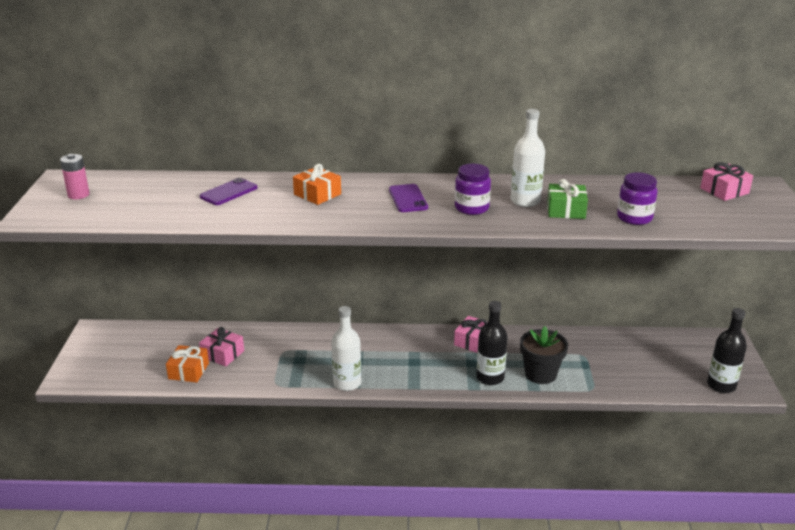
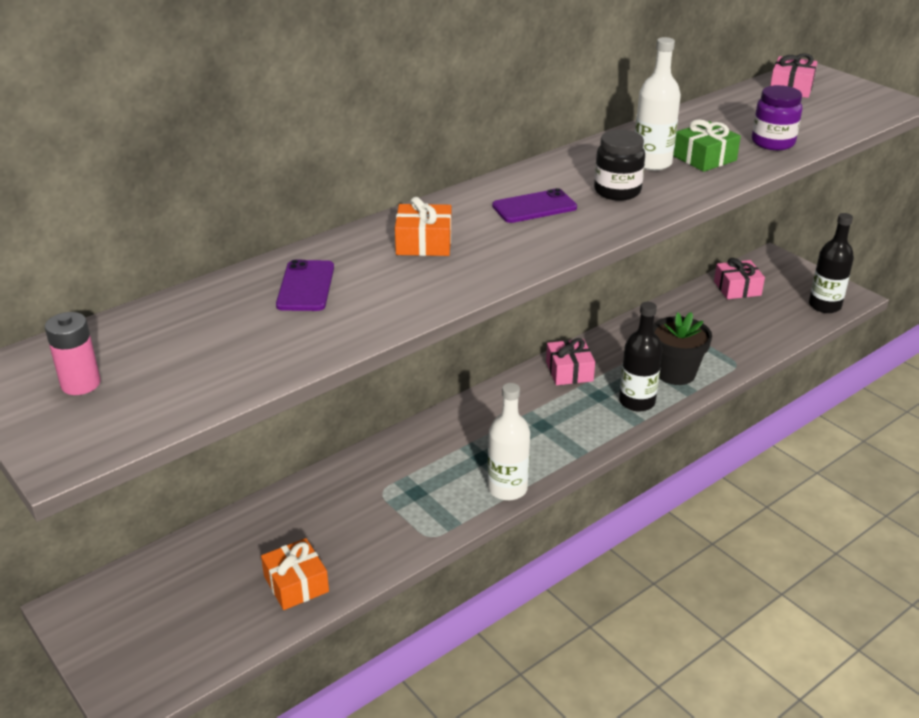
camera: 40 degrees left, 5 degrees up
(222, 354) = (310, 537): pink gift -> pink gift (737, 288)
(408, 199) = (534, 207): purple phone -> purple phone turned 60 degrees counterclockwise
(471, 208) = (617, 191): purple jar -> black jar

